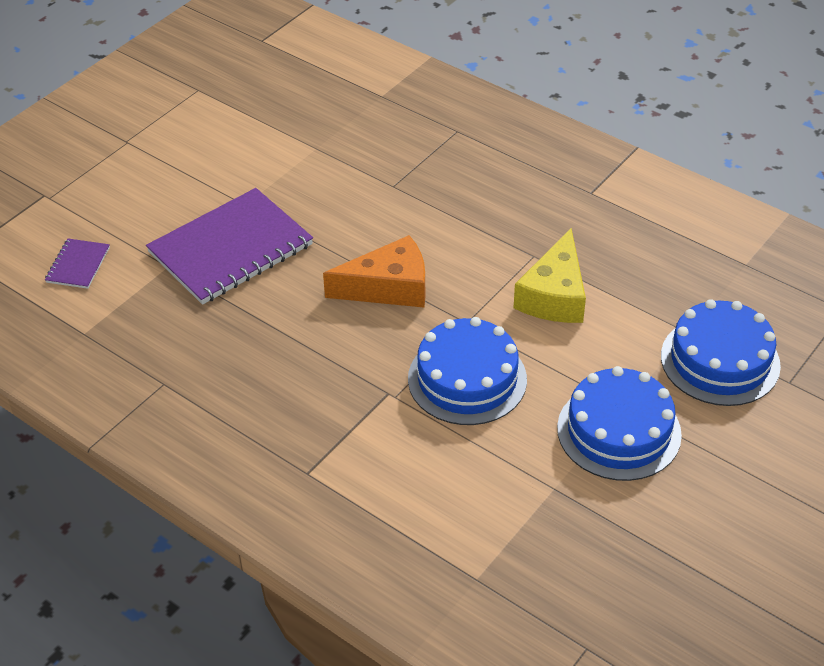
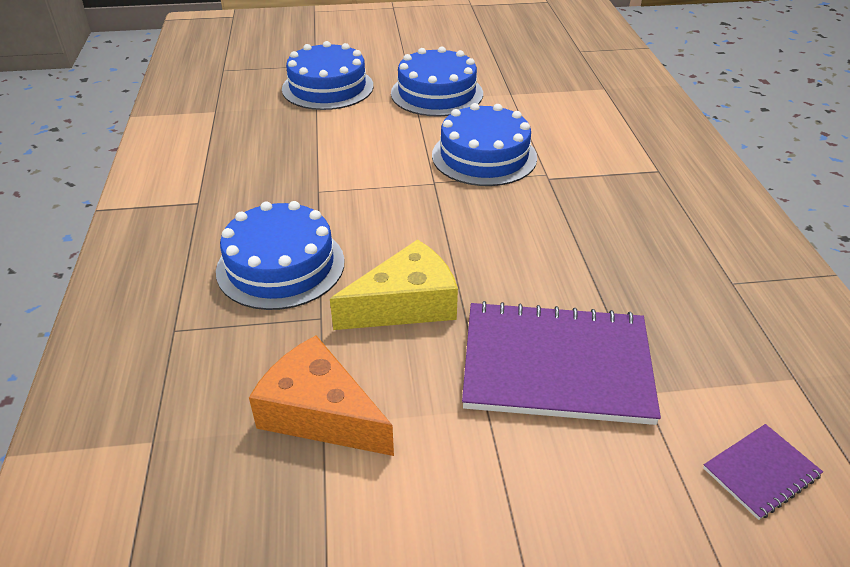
camera: 135 degrees left, 5 degrees down
(388, 287) = (455, 237): orange cheese -> orange cheese (320, 413)
(464, 194) = (280, 266): none -> blue cake
(554, 295) = (351, 162): yellow cheese -> yellow cheese (406, 304)

